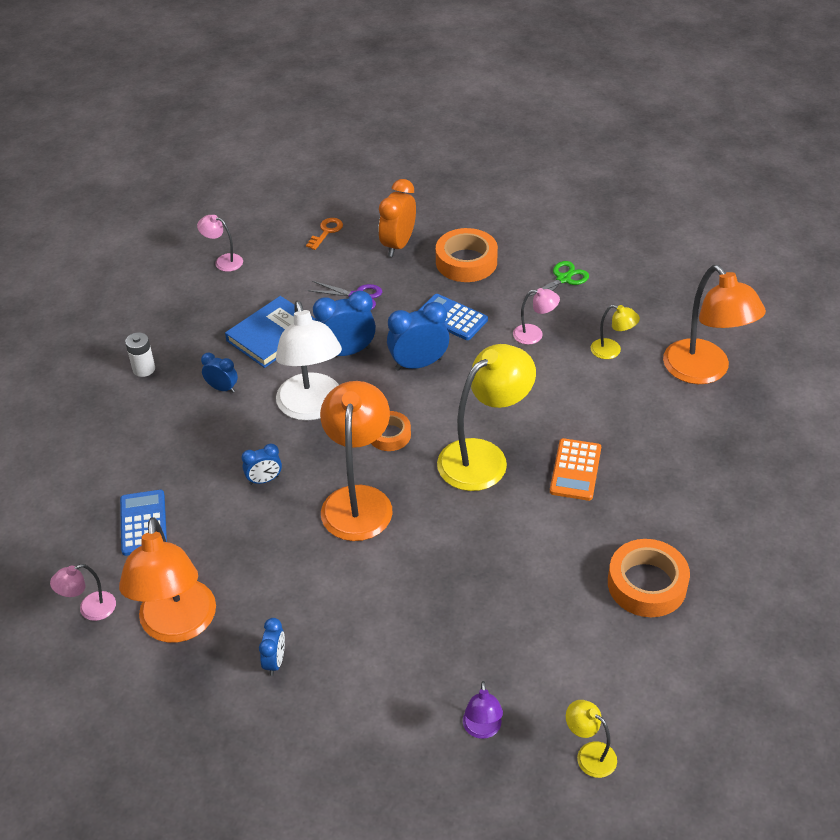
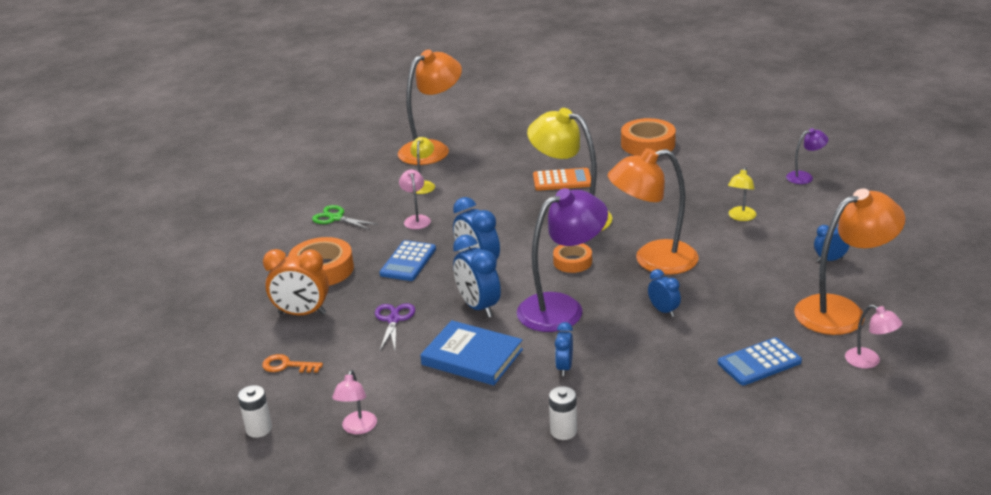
camera: 105 degrees left, 15 degrees down
(256, 214) = (259, 429): none -> white battery
(312, 408) = (562, 308): white lamp -> purple lamp
(589, 754) = (788, 144): yellow lamp -> yellow lamp (740, 217)

